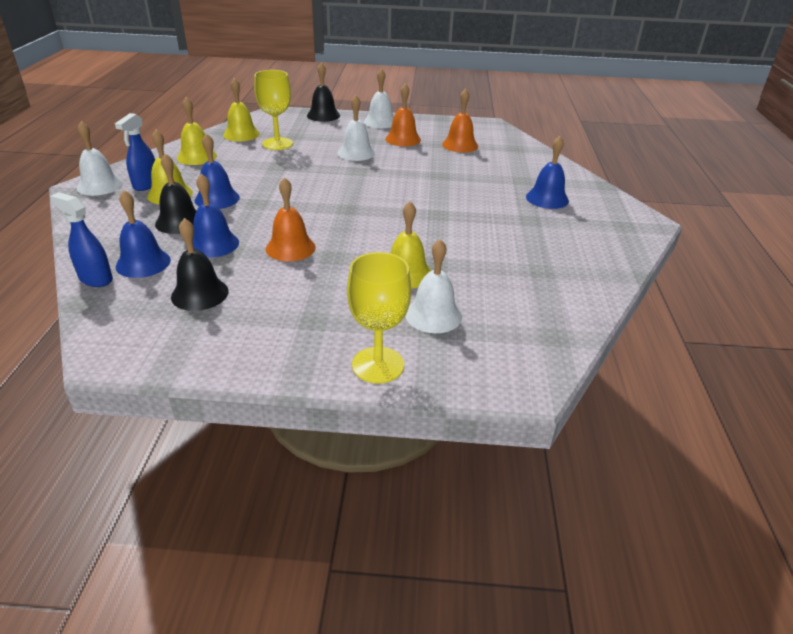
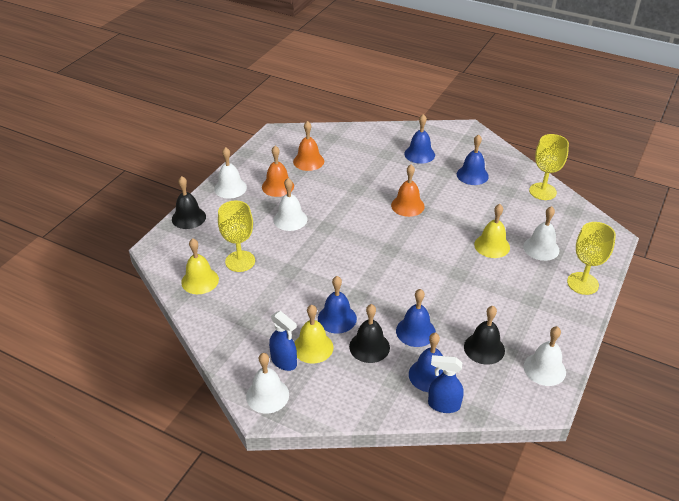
camera: 65 degrees left, 5 degrees up
(95, 279) = (443, 405): blue spray bottle -> blue spray bottle turned 45 degrees clockwise
(173, 348) = (544, 369): none -> white bell
(197, 157) = (237, 319): yellow bell -> none
(290, 248) = (438, 291): orange bell -> orange bell (407, 205)
(546, 239) = (472, 175): none -> blue bell
(573, 300) = (542, 191): none -> yellow goblet

